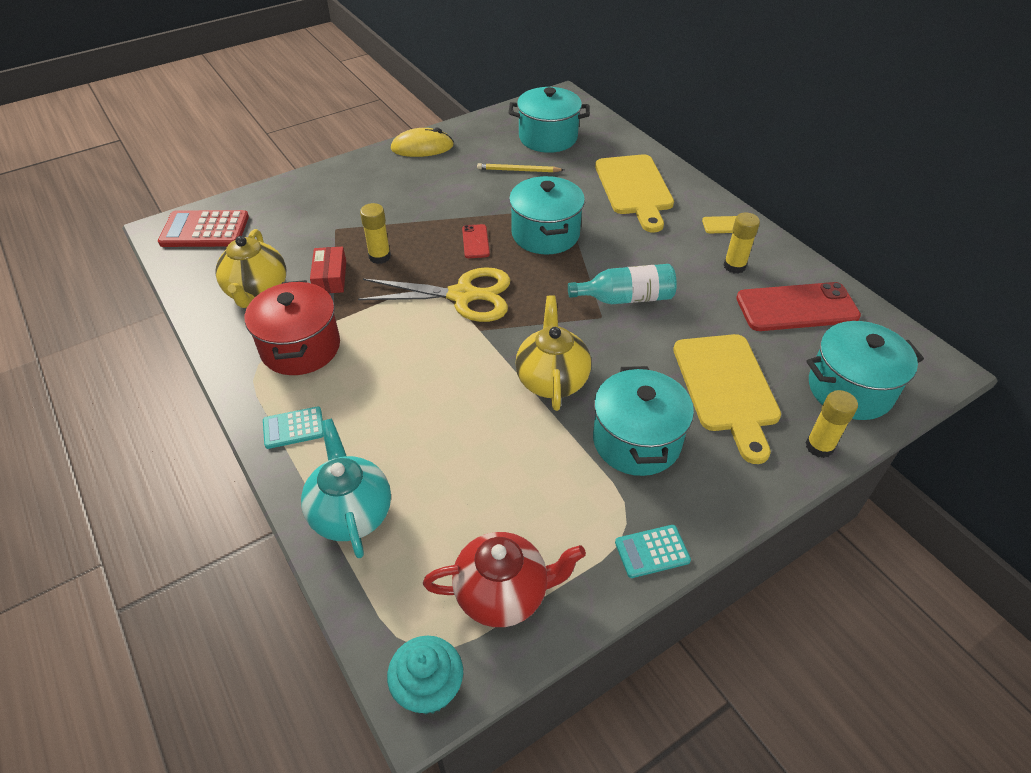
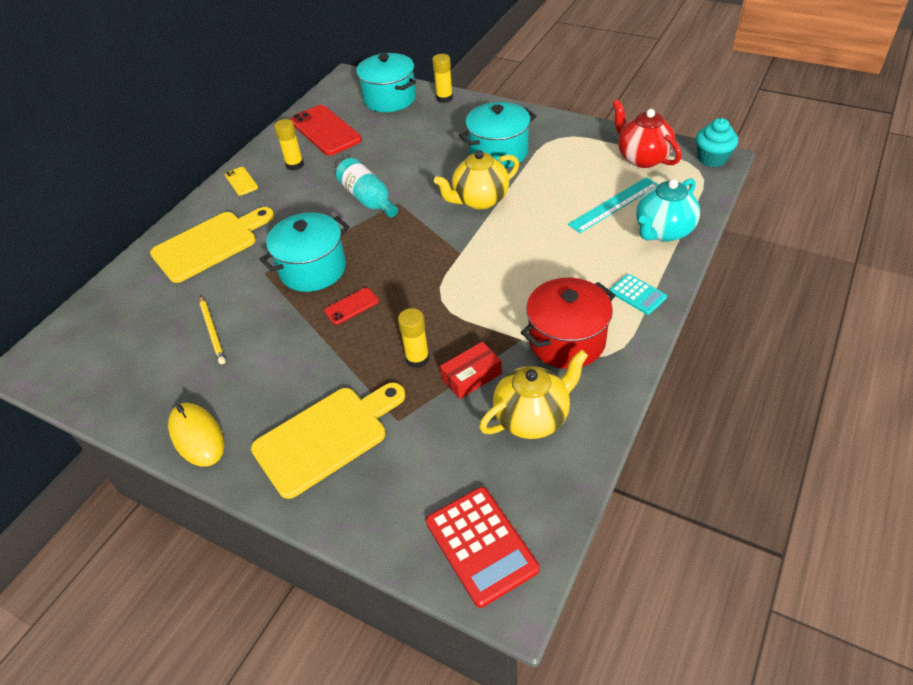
camera: 115 degrees left, 0 degrees up
(438, 496) = (614, 204): none -> turquoise ruler
(462, 295) = (429, 280): yellow scissors -> none
(548, 137) = (133, 337): turquoise pot -> none
(652, 551) = (566, 125): turquoise calculator -> none
(726, 388) = (425, 135): yellow cutting board -> yellow cutting board (326, 437)

